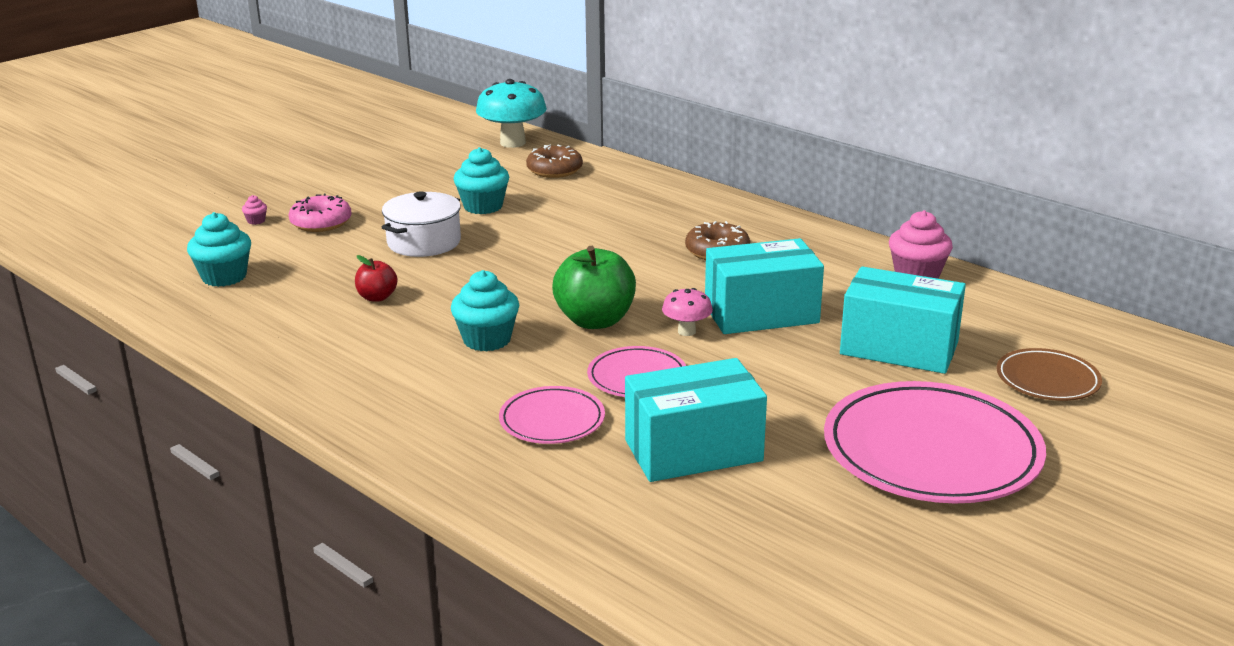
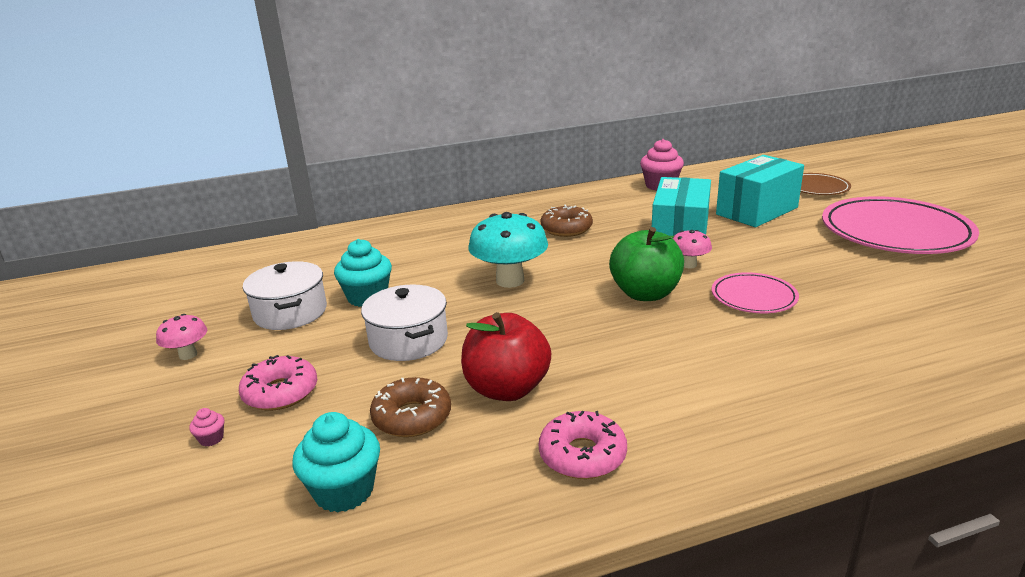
camera: 60 degrees left, 0 degrees up
(305, 345) = (582, 455): none -> pink donut
(348, 178) = (188, 355): none -> pink mushroom
(377, 297) = (507, 389): red apple -> red apple, size x1.89
(434, 188) = (290, 312): none -> white pot
(487, 340) = (646, 347): turquoise cupcake -> none
(512, 143) = (249, 258): turquoise mushroom -> turquoise mushroom (510, 281)
(552, 420) = (811, 345): pink plate -> none
(554, 170) = (337, 253): brown donut -> brown donut (412, 417)
(693, 451) = (878, 300): turquoise box -> none

